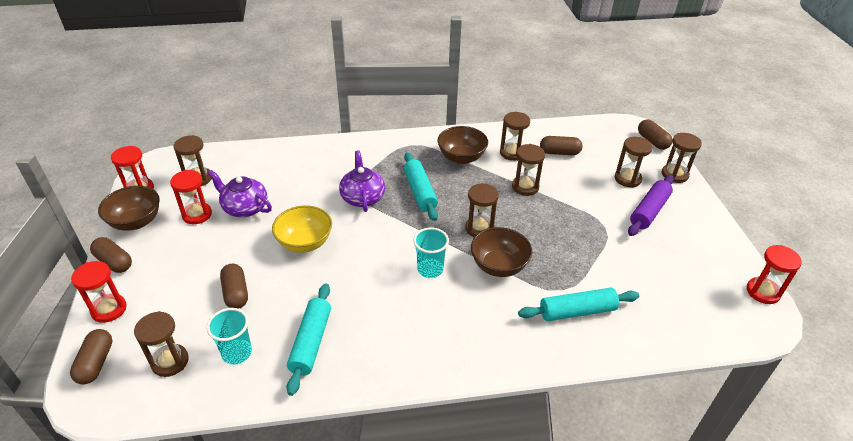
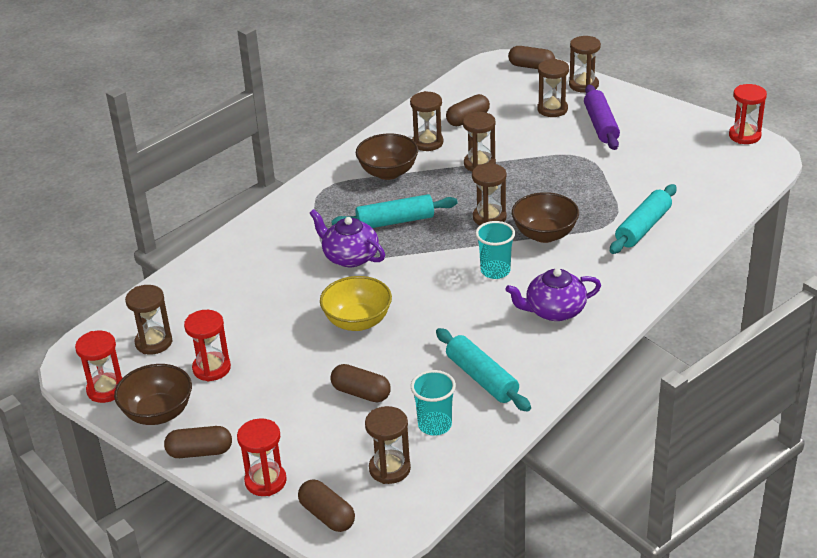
camera: 40 degrees left, 5 degrees down
(244, 208) = (250, 334): purple teapot -> purple teapot (554, 311)
(420, 192) = (395, 221): turquoise rolling pin -> turquoise rolling pin turned 45 degrees counterclockwise

